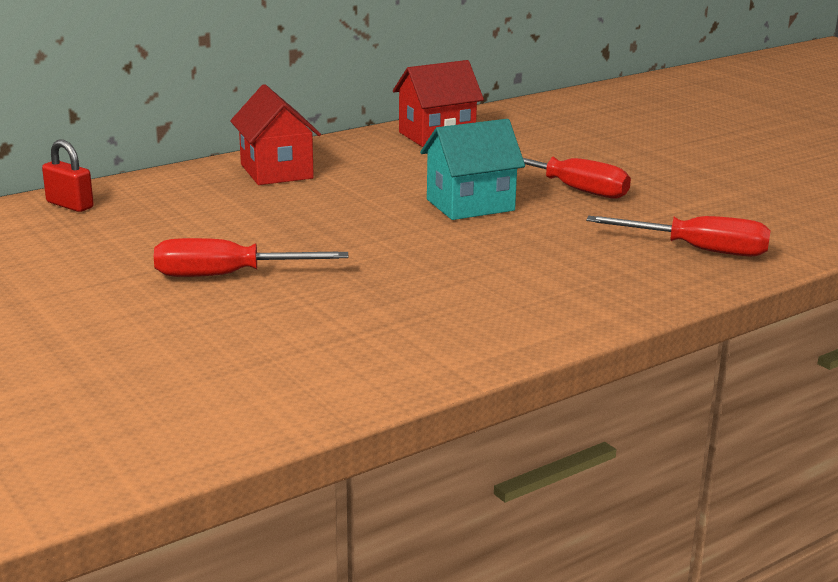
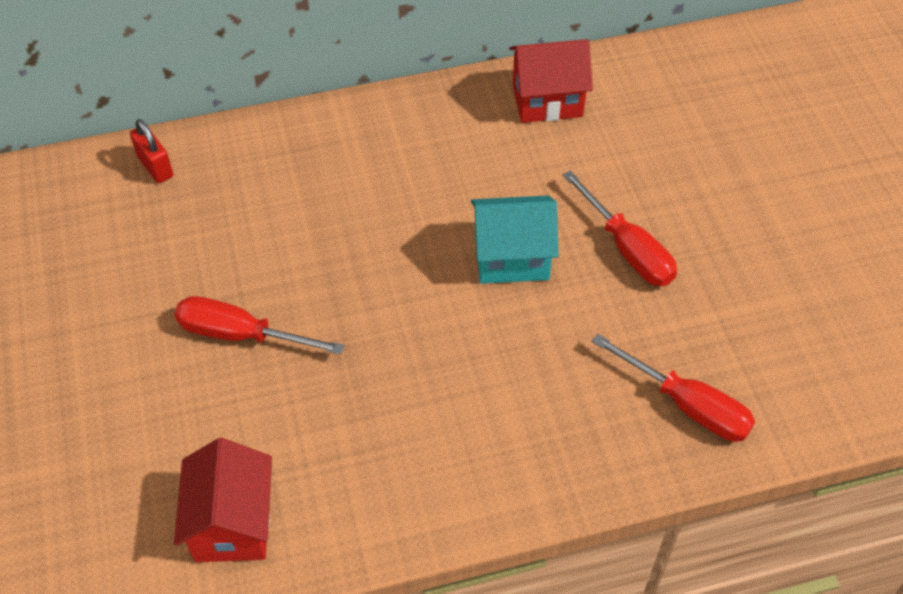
camera: 20 degrees right, 30 degrees up
(276, 171) = (360, 143): red house -> red house (233, 523)

